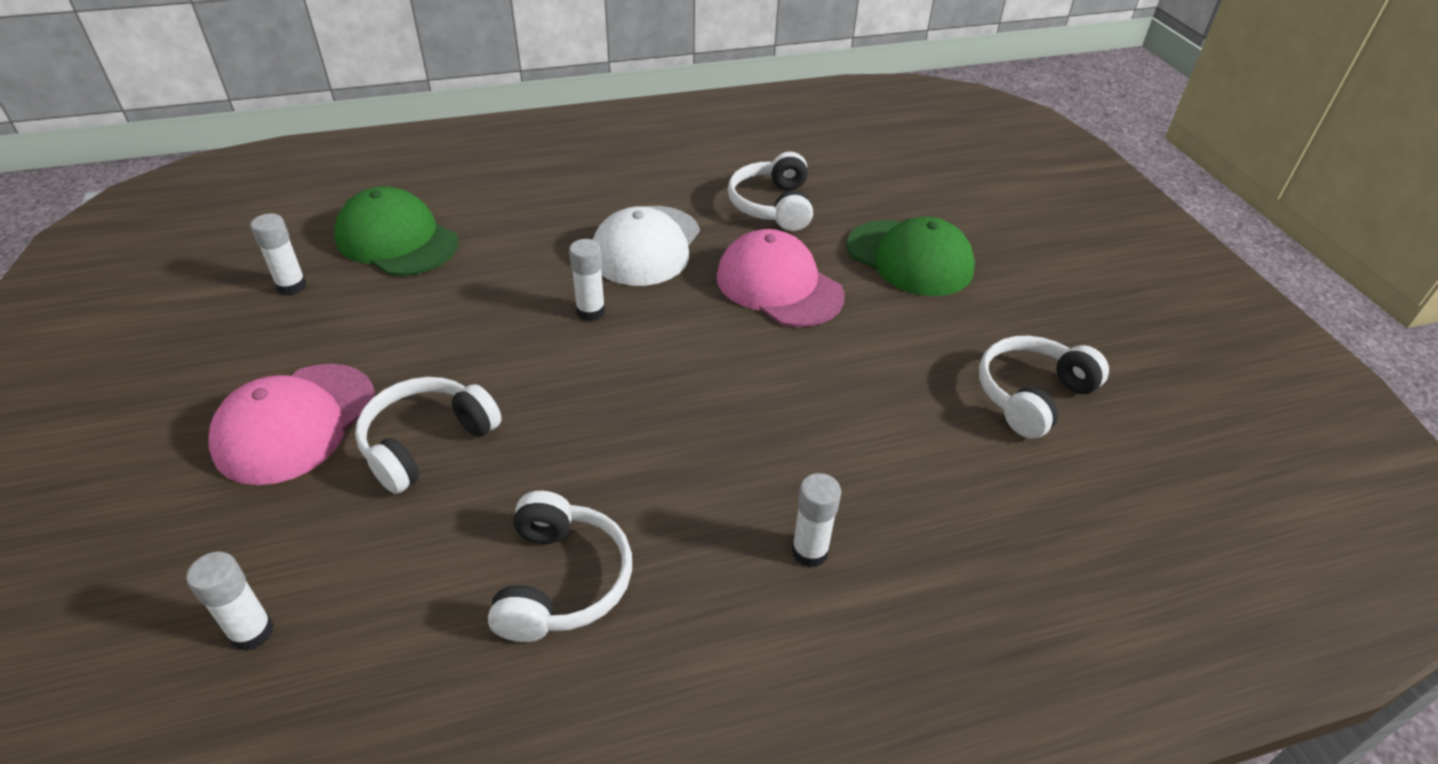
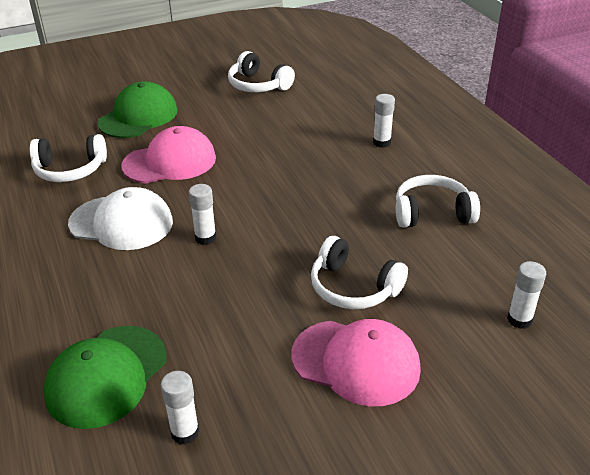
camera: 95 degrees left, 5 degrees down
(779, 286) = (170, 162): pink cap -> pink cap turned 150 degrees counterclockwise

